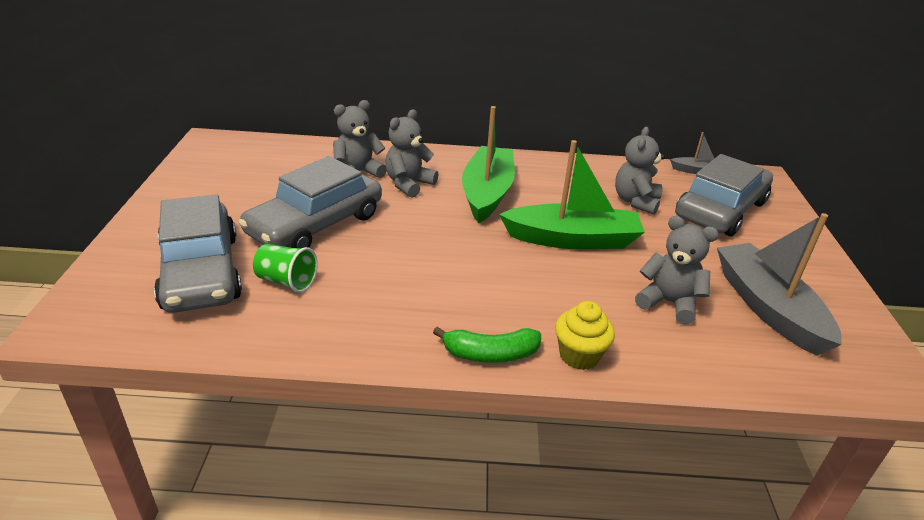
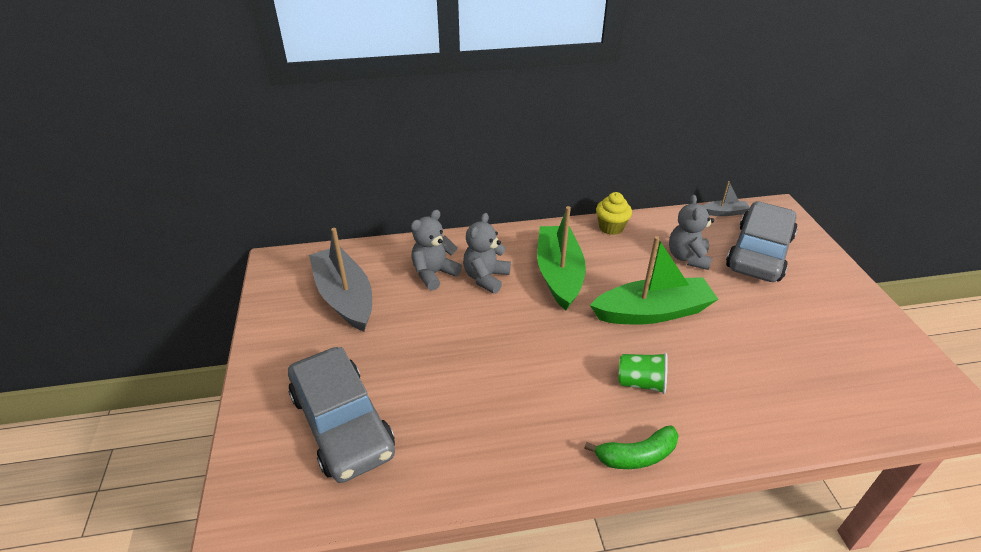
camera: 10 degrees left, 5 degrees up
(286, 281) = (426, 416): green cup -> green cup (640, 383)
(315, 224) = (423, 343): grey car -> none
(579, 355) = (709, 439): yellow cupcake -> yellow cupcake (611, 227)
(669, 303) = (757, 365): grey teddy bear -> none
(768, 307) = (835, 352): grey boat -> grey boat (345, 297)

